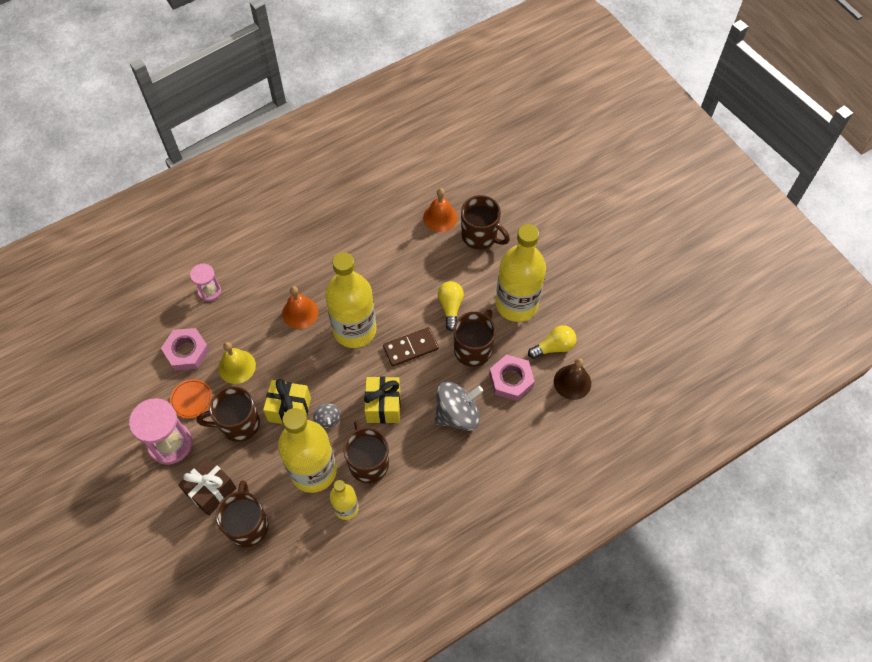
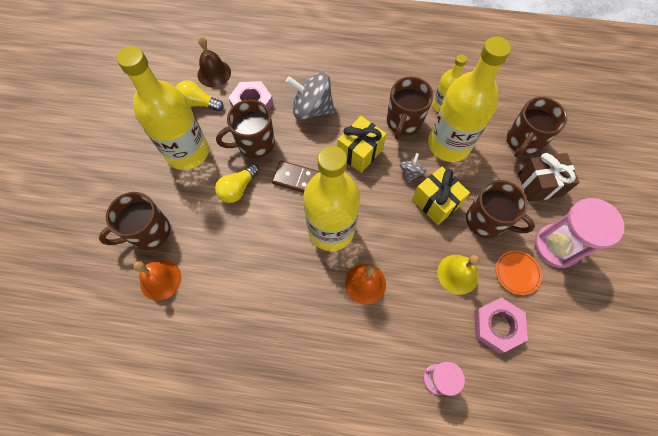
camera: 140 degrees left, 5 degrees up
(480, 236) = (149, 232): brown mug -> brown mug turned 105 degrees counterclockwise

